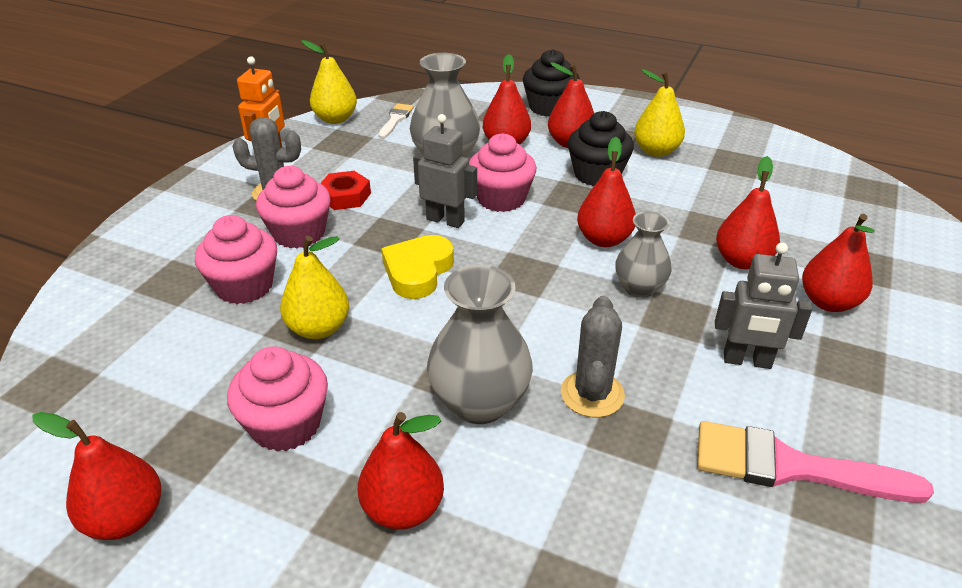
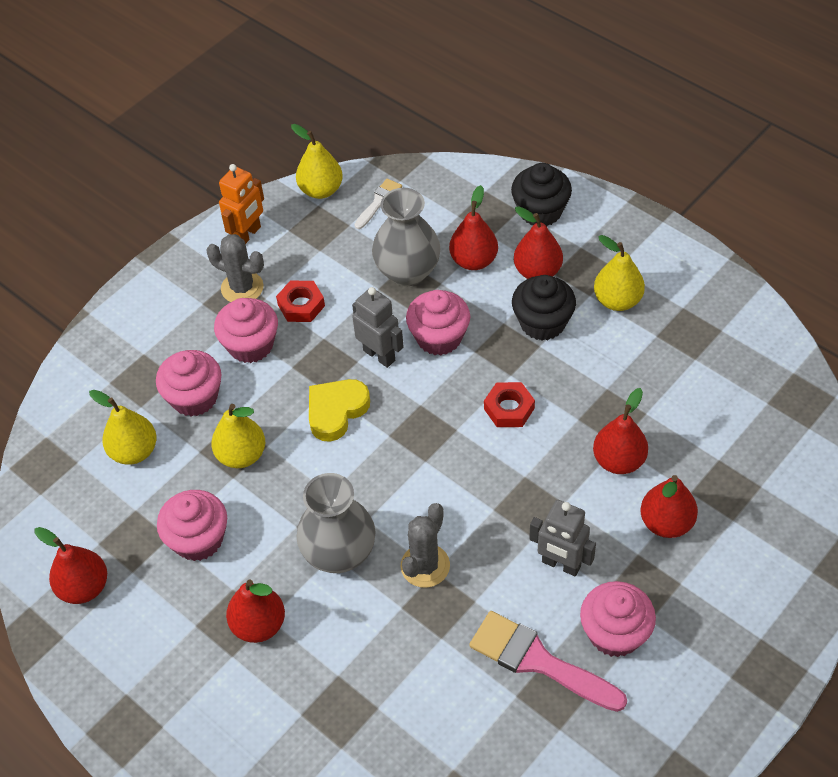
camera: 20 degrees right, 15 degrees up
(177, 349) = (134, 451): none -> yellow pear
(603, 239) = (509, 408): red pear -> red nut
(639, 288) = (513, 471): grey vase -> none
(856, 416) = (615, 633): none -> pink cupcake

